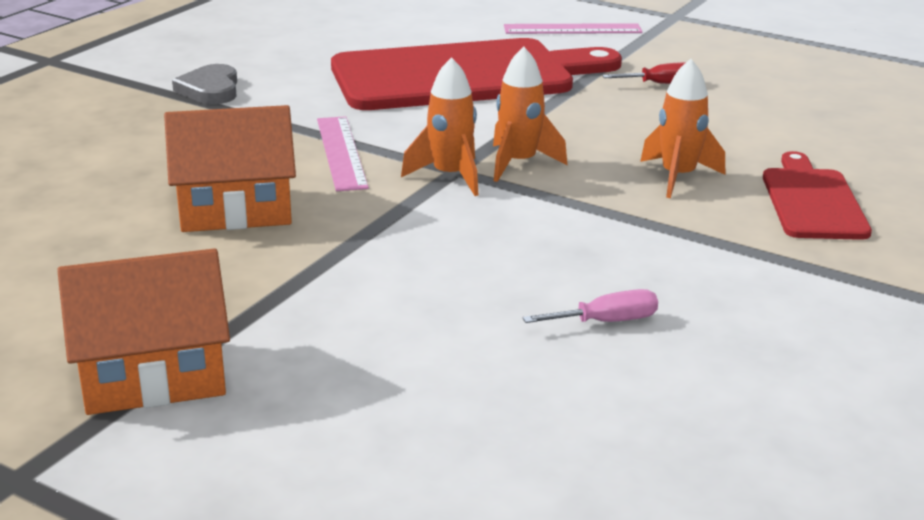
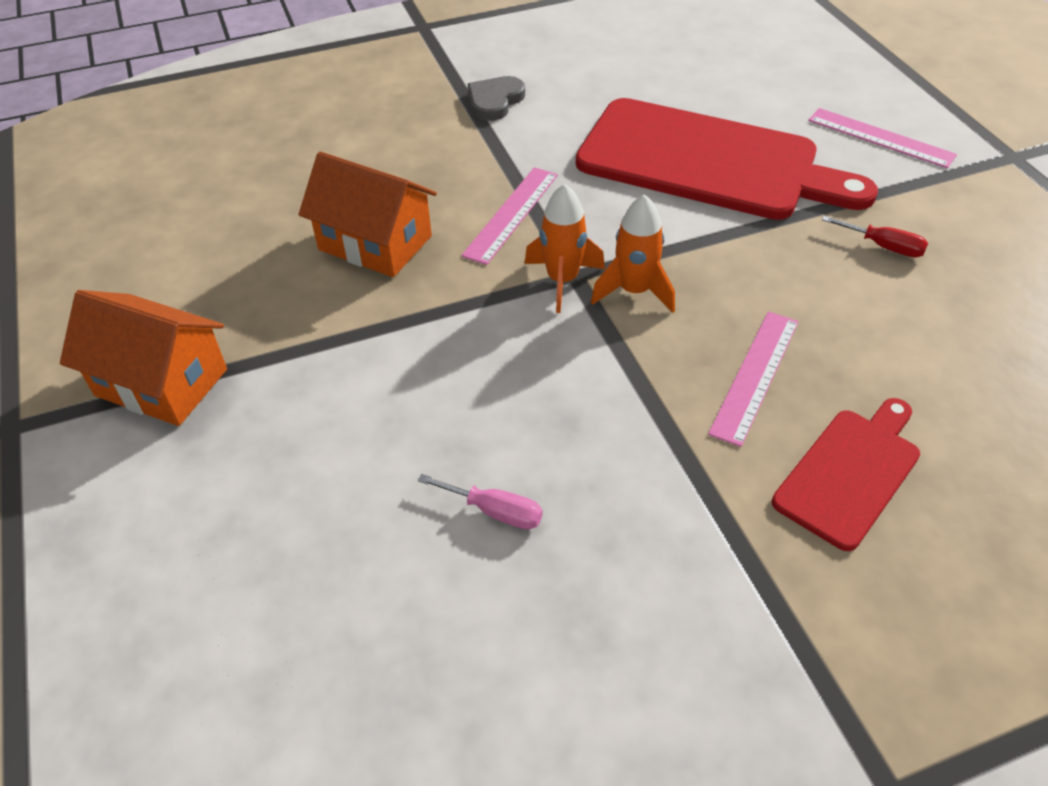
camera: 40 degrees right, 20 degrees up
(678, 177) = (755, 375): orange rocket -> pink ruler

